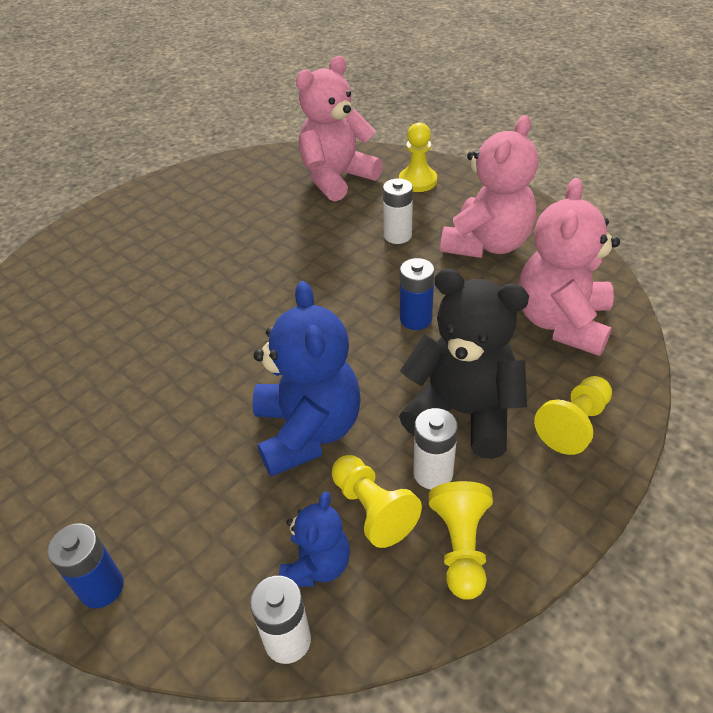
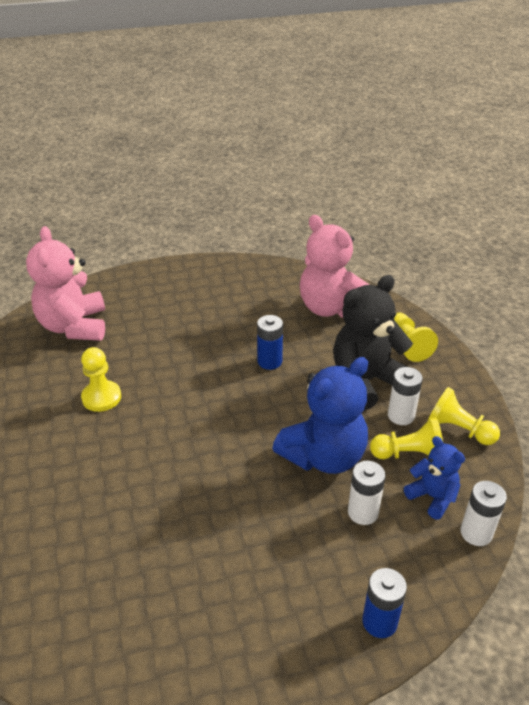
camera: 60 degrees left, 5 degrees down
(308, 431) = (324, 456): blue teddy bear -> blue teddy bear turned 120 degrees clockwise
(397, 235) = (178, 329): white battery -> white battery (363, 512)
(417, 181) = (130, 292): yellow pawn -> yellow pawn (101, 397)
(487, 244) = (232, 298): pink teddy bear -> none

